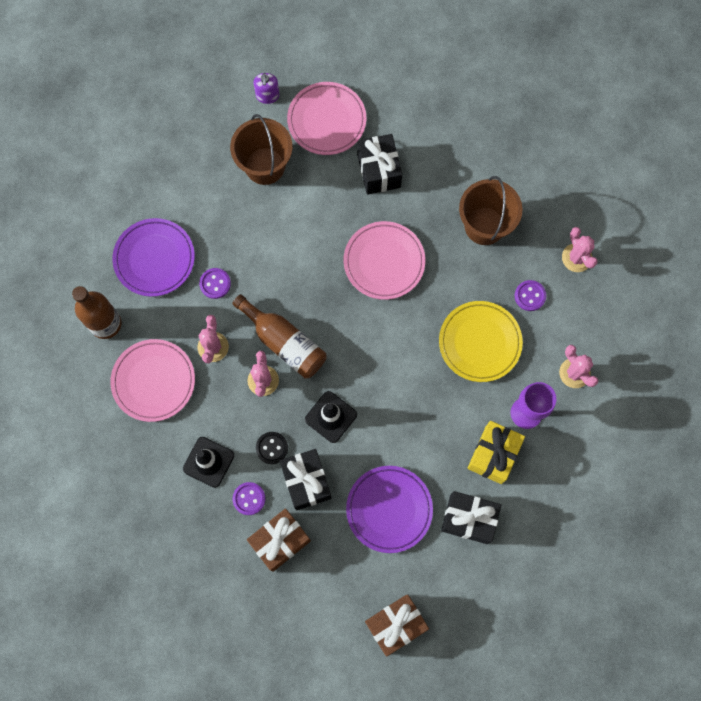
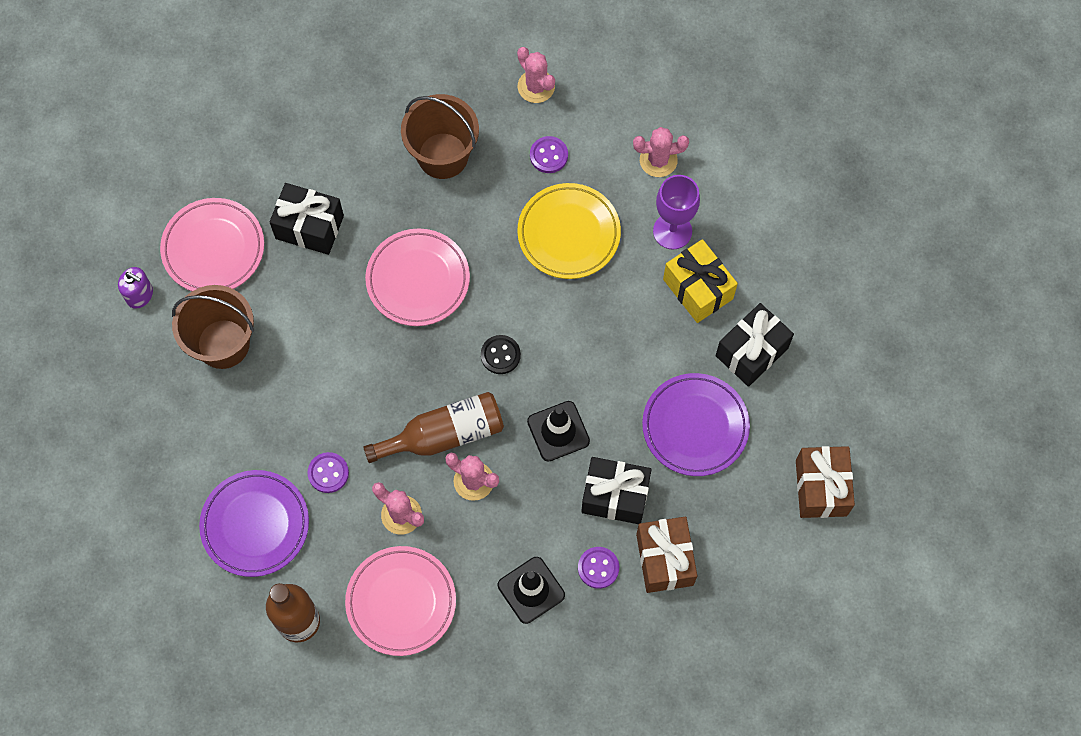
camera: 60 degrees left, 5 degrees down
(272, 448) = (556, 513): black button -> black button (500, 355)
(576, 258) = (536, 86): pink cactus -> pink cactus turned 45 degrees clockwise

